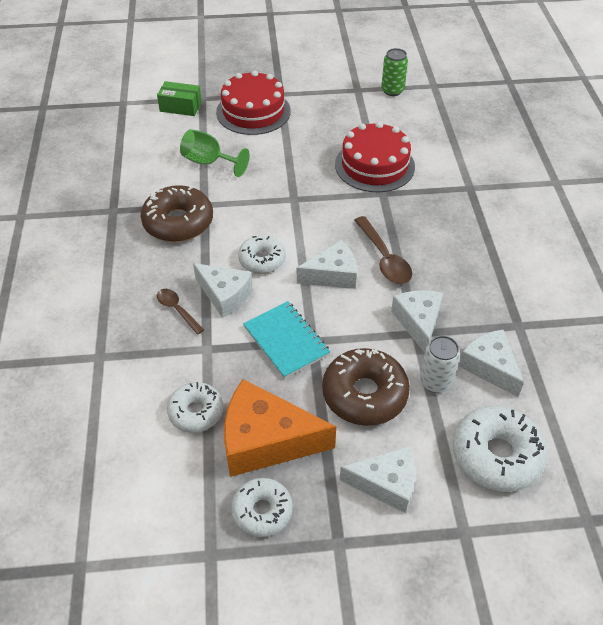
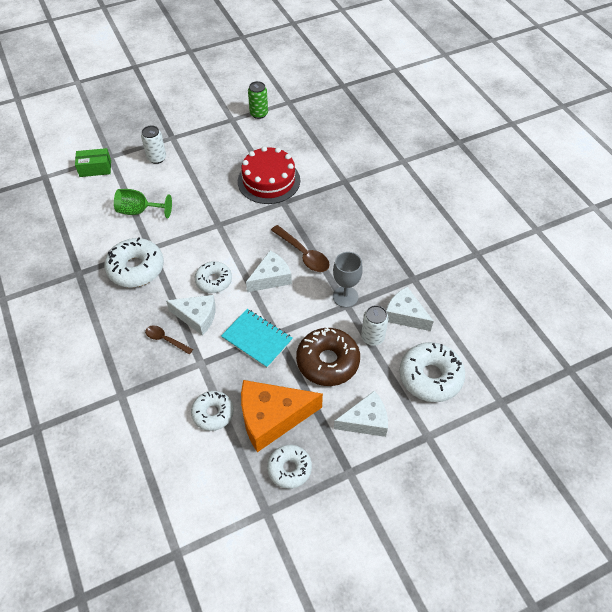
camera: 20 degrees left, 5 degrees up
(178, 222) = (136, 268): brown donut -> white donut
(253, 111) = (157, 158): red cake -> white can
(418, 322) = (345, 297): white cheese -> grey goblet

